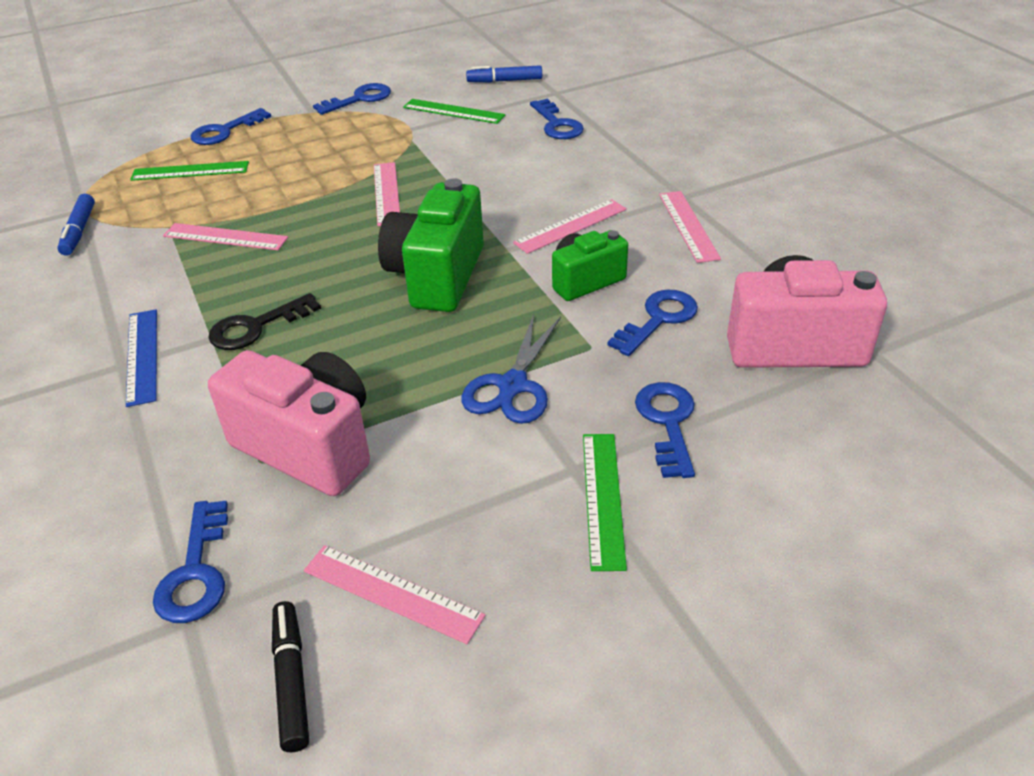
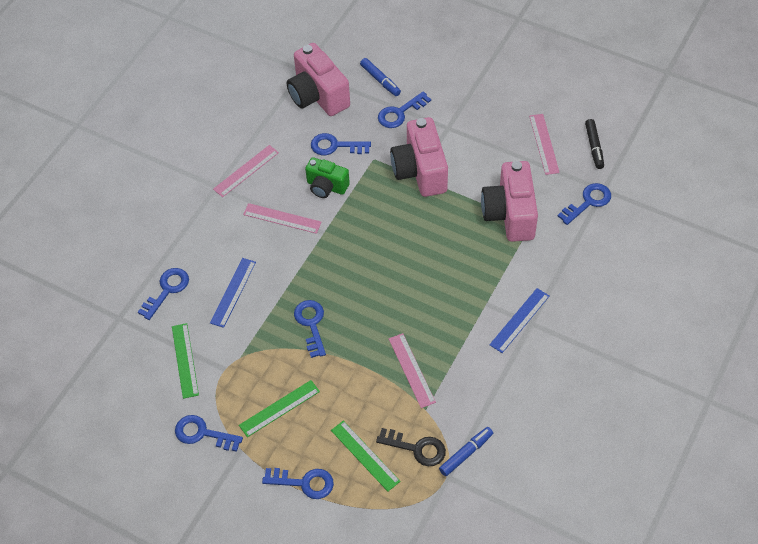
camera: 125 degrees left, 15 degrees up
(256, 327) = (464, 291): black key -> black key (416, 448)
(292, 680) = (594, 147): black marker -> black marker turned 45 degrees counterclockwise
(386, 193) = (311, 324): pink ruler -> blue key
(436, 276) = (369, 247): green camera -> none
(501, 160) = (233, 292): none -> blue ruler
(504, 81) = (117, 360): blue marker -> blue marker (380, 80)
(512, 386) = (420, 171): blue scissors -> pink camera
(603, 498) = (454, 112): green ruler -> green ruler (279, 408)

